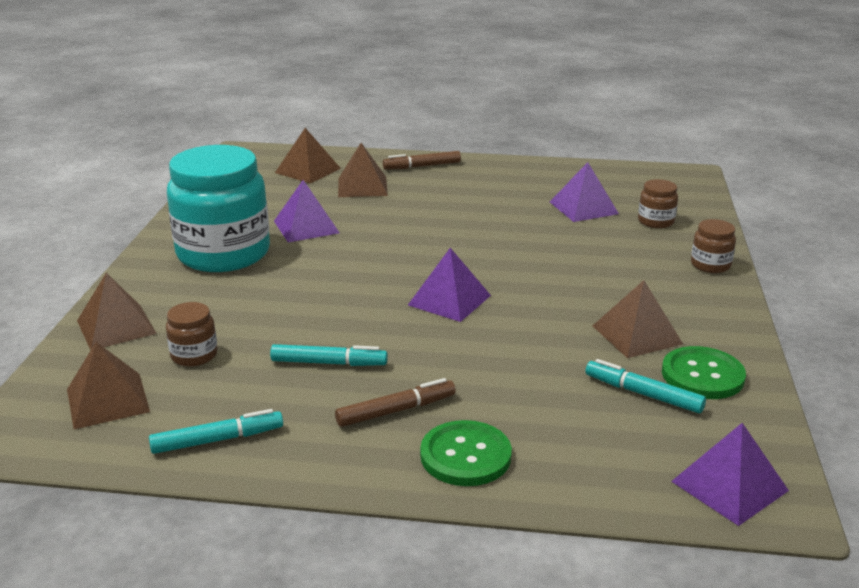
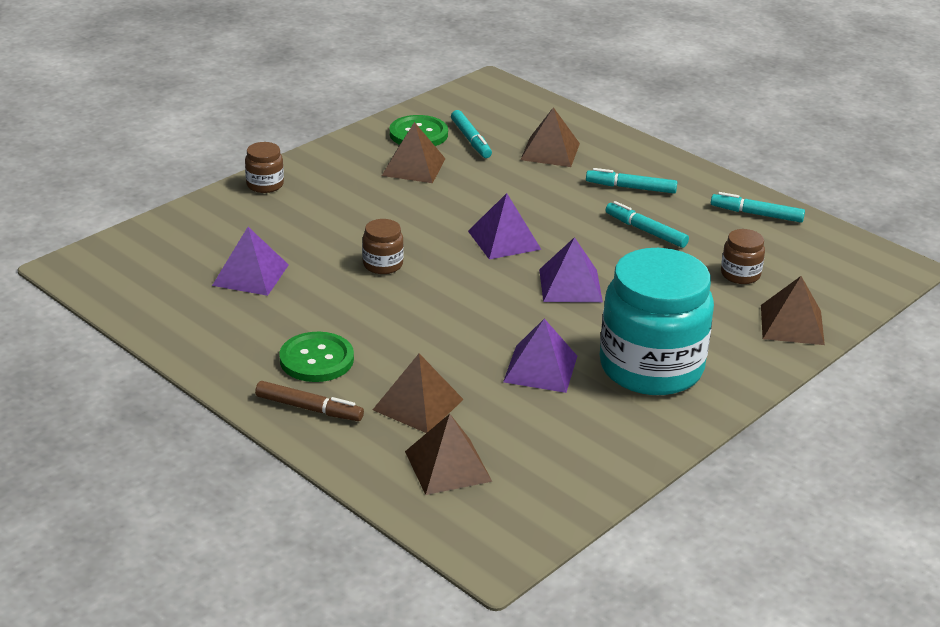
camera: 145 degrees left, 5 degrees up
(107, 400) = (820, 266): brown pyramid -> brown pyramid (550, 151)
(396, 410) = (631, 188): brown marker -> turquoise marker
(465, 456) = (616, 154): green button -> green button (316, 359)
(656, 221) = (221, 234): brown jar -> brown jar (383, 265)
(729, 485) = (499, 96): purple pyramid -> purple pyramid (570, 285)

